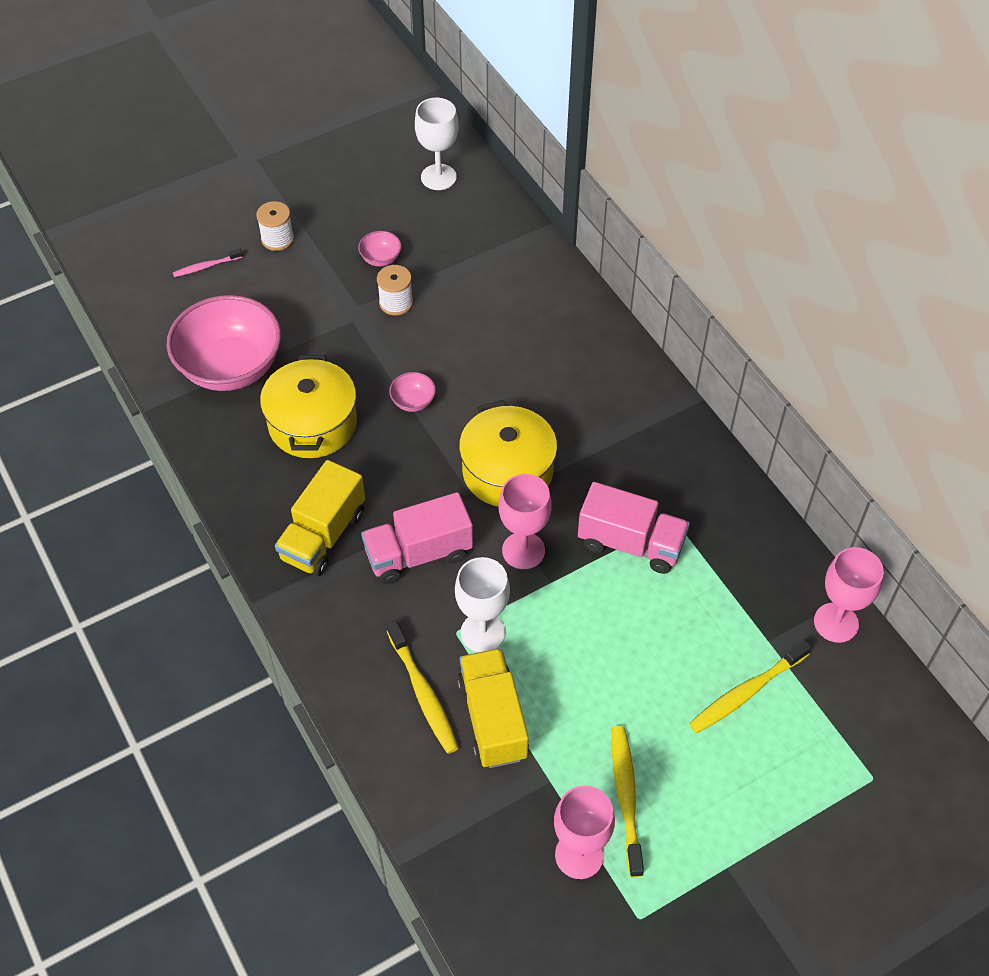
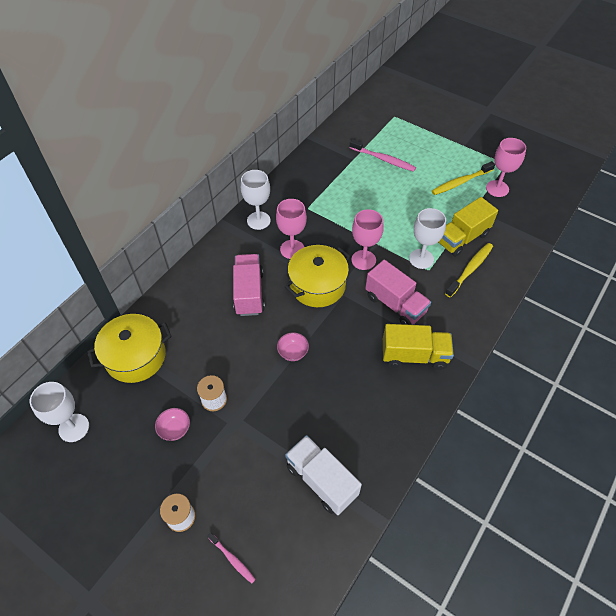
camera: 115 degrees left, 0 degrees up
(231, 367) = (321, 480): pink bowl -> white truck
(312, 423) = (340, 401): yellow pot -> yellow pot (135, 356)
(630, 543) = (332, 219): pink truck -> pink truck (249, 293)
(676, 444) = (258, 220): none -> white goblet
(746, 692) = (383, 159): yellow toothbrush -> pink toothbrush
(836, 622) = (329, 141): pink goblet -> pink goblet (292, 249)

